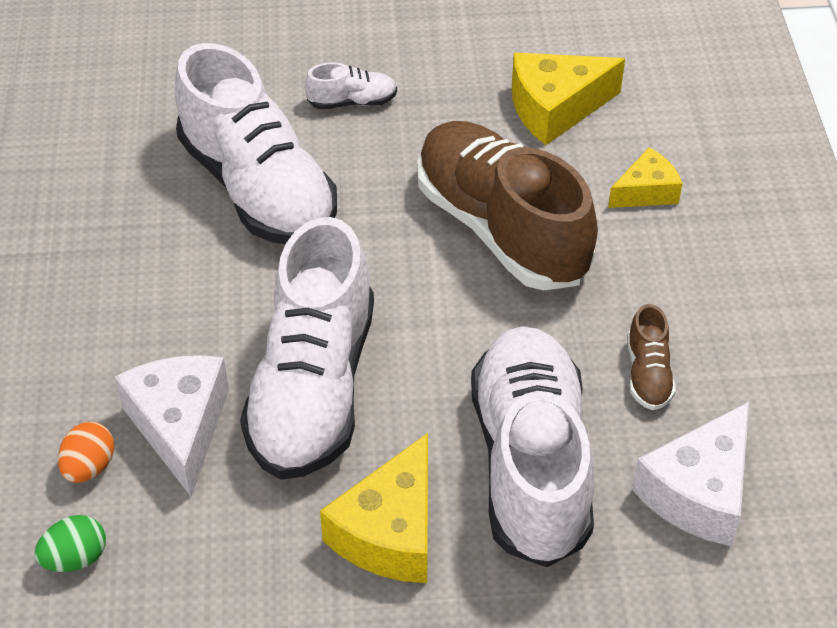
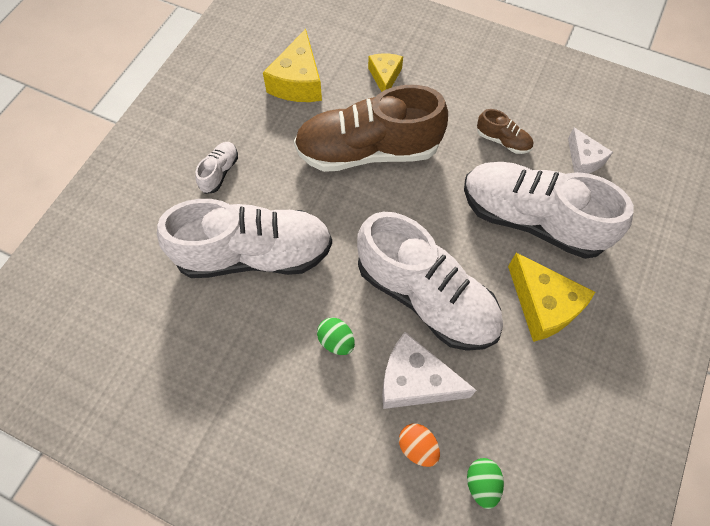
camera: 60 degrees left, 15 degrees up
(188, 321) = (336, 341): none -> green egg
(698, 492) = (583, 159): white cheese -> white cheese, size x0.61

